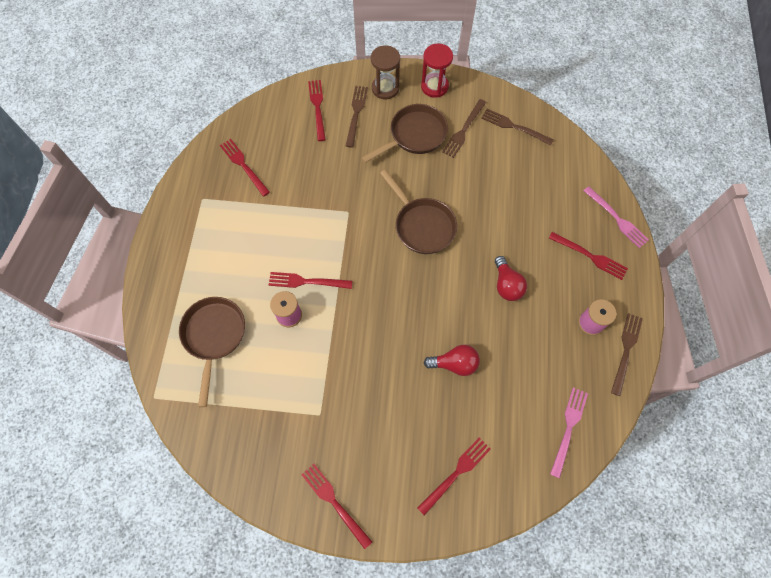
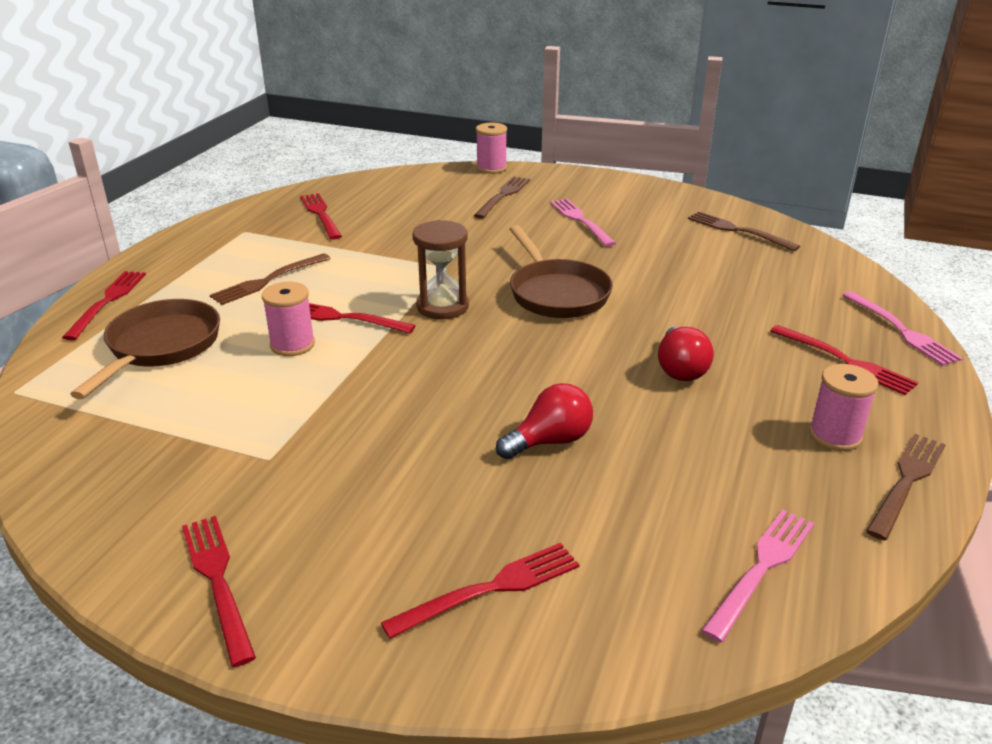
camera: 15 degrees right, 35 degrees down
(317, 107) = (452, 186): red fork -> red fork (108, 301)
(336, 76) = (491, 168): none -> pink spool
(385, 88) = (554, 183): brown hourglass -> brown hourglass (442, 306)
(414, 135) = (580, 220): brown pan -> pink fork
(434, 86) = (626, 189): red hourglass -> none
(454, 364) = (550, 441): red light bulb -> red light bulb turned 45 degrees counterclockwise
(463, 131) = (656, 225): brown fork -> brown fork (267, 281)

